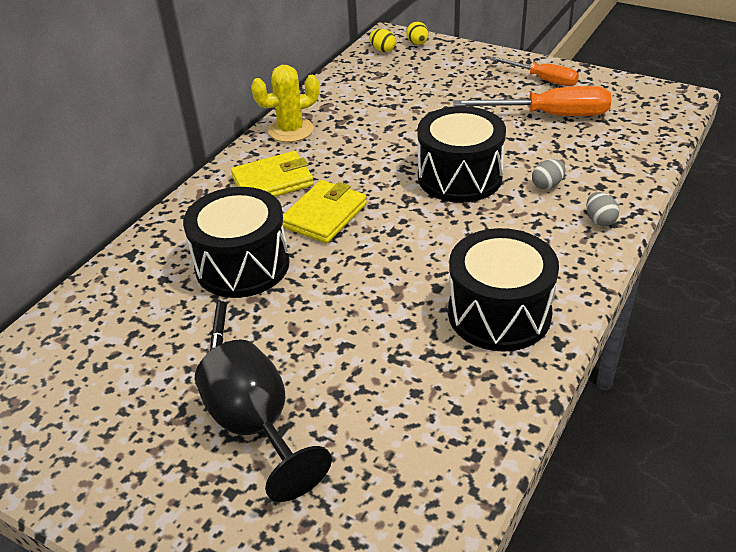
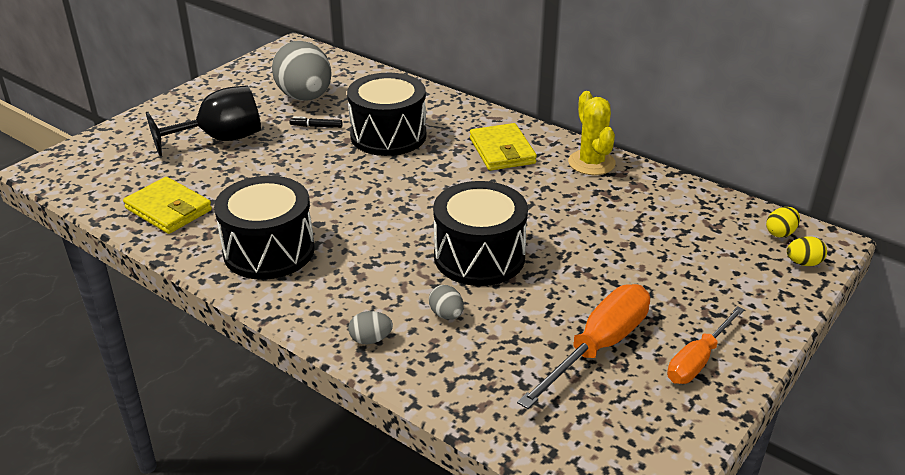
camera: 95 degrees right, 5 degrees down
(133, 362) = (305, 97): none -> grey egg
(324, 215) = (441, 174): yellow wallet -> yellow wallet (169, 209)
(550, 115) = (598, 347): orange screwdriver -> orange screwdriver turned 150 degrees counterclockwise

